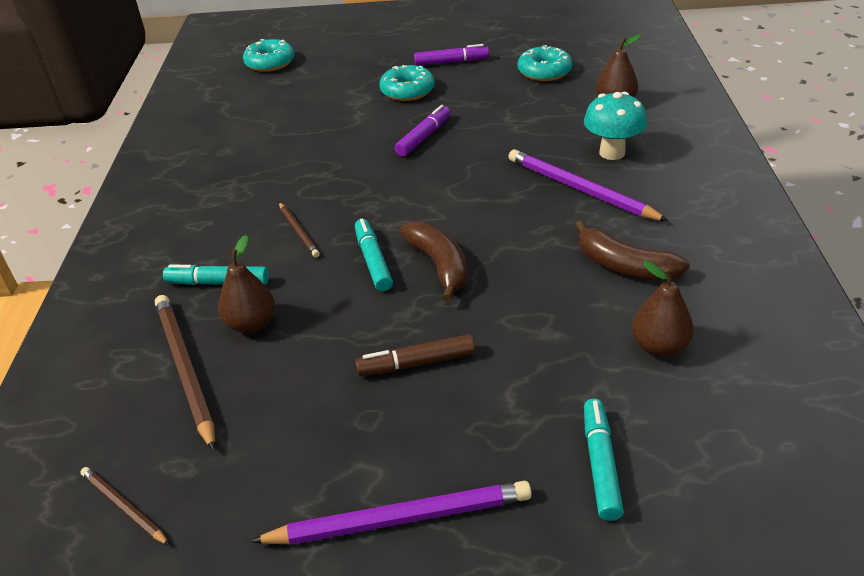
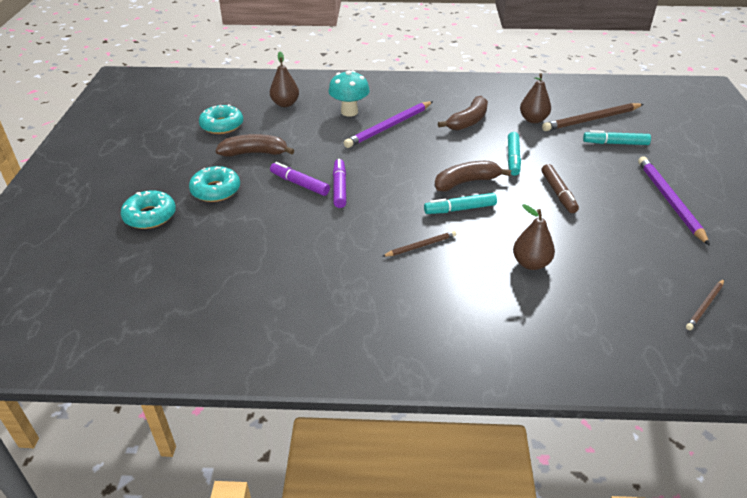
camera: 90 degrees left, 0 degrees up
(185, 370) = (582, 293): brown pencil -> brown pencil (591, 120)
(218, 283) = (484, 285): turquoise marker -> turquoise marker (513, 158)
(270, 63) = (92, 282): turquoise donut -> turquoise donut (150, 216)
(451, 62) = (175, 166): purple marker -> purple marker (339, 188)
(486, 100) = (255, 153): none -> brown banana

